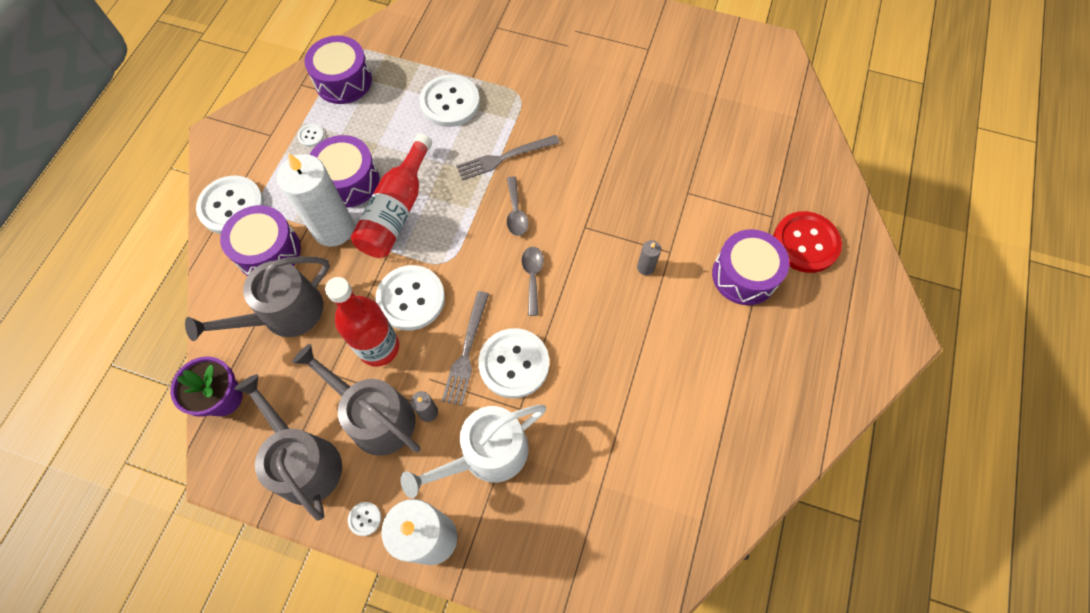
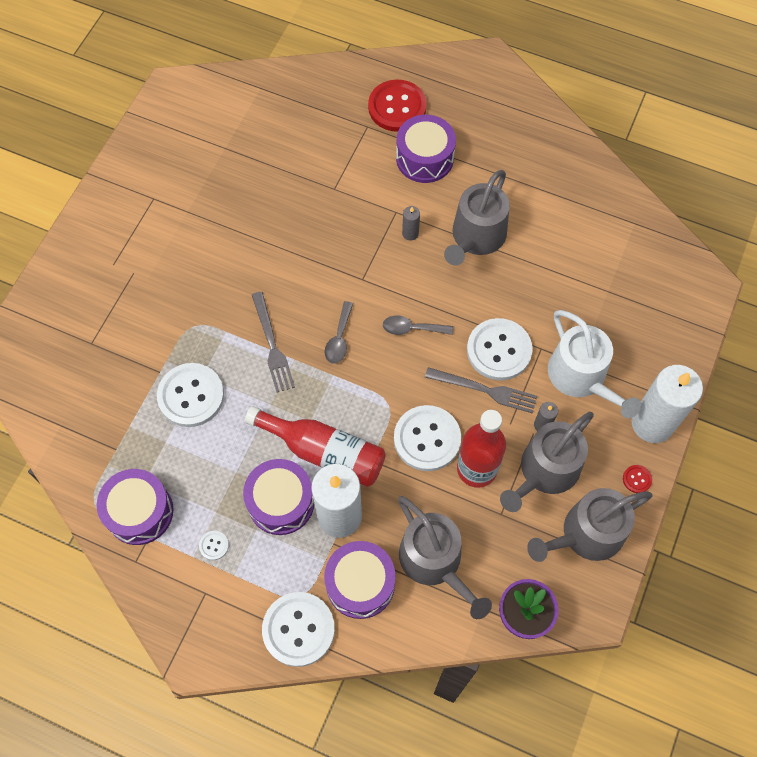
camera: 85 degrees left, 0 degrees up
(365, 519) = (637, 479): white button -> red button
(516, 212) = (339, 338): grey spoon -> grey spoon turned 105 degrees clockwise
(651, 334) = (476, 237): none -> grey watering can

